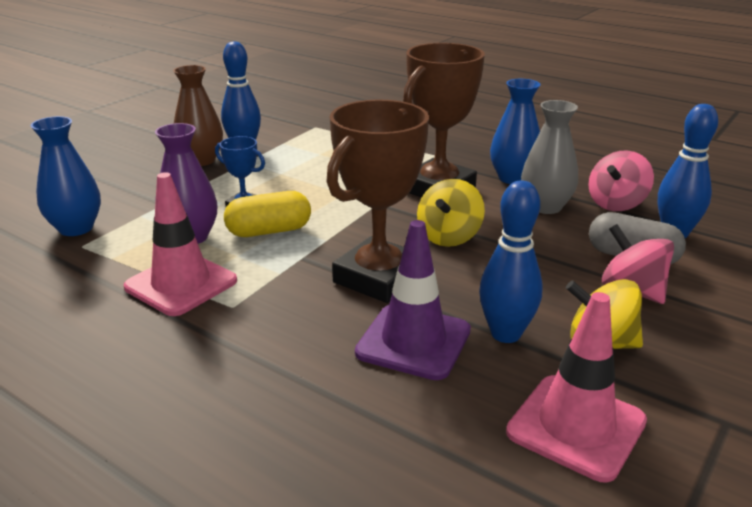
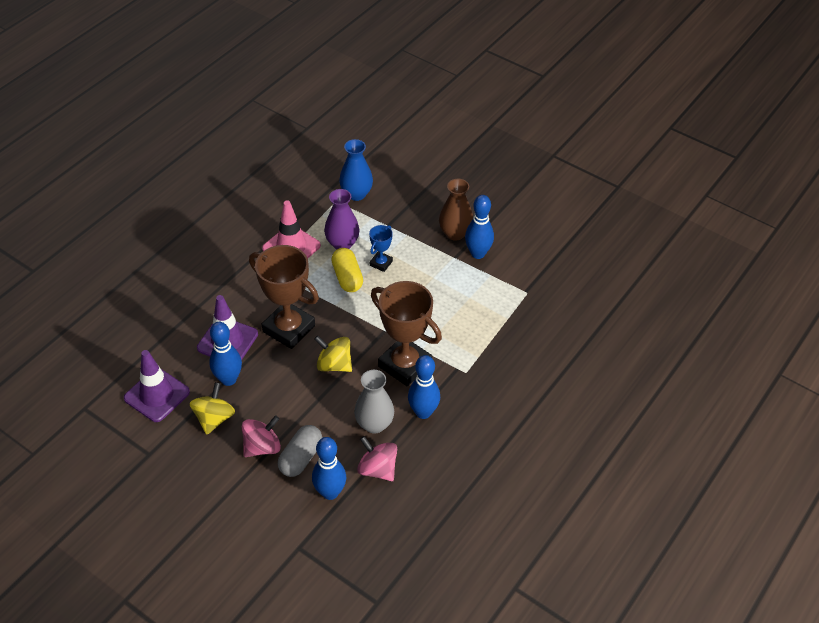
camera: 90 degrees right, 20 degrees up
(513, 178) = (423, 412): blue vase -> blue bowling pin
(576, 427) = (157, 395): pink traffic cone -> purple traffic cone

